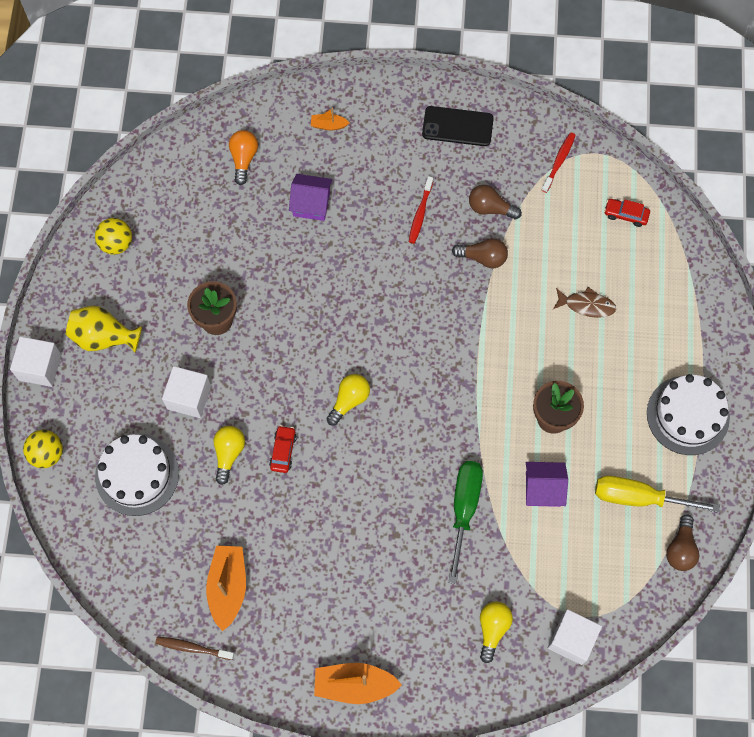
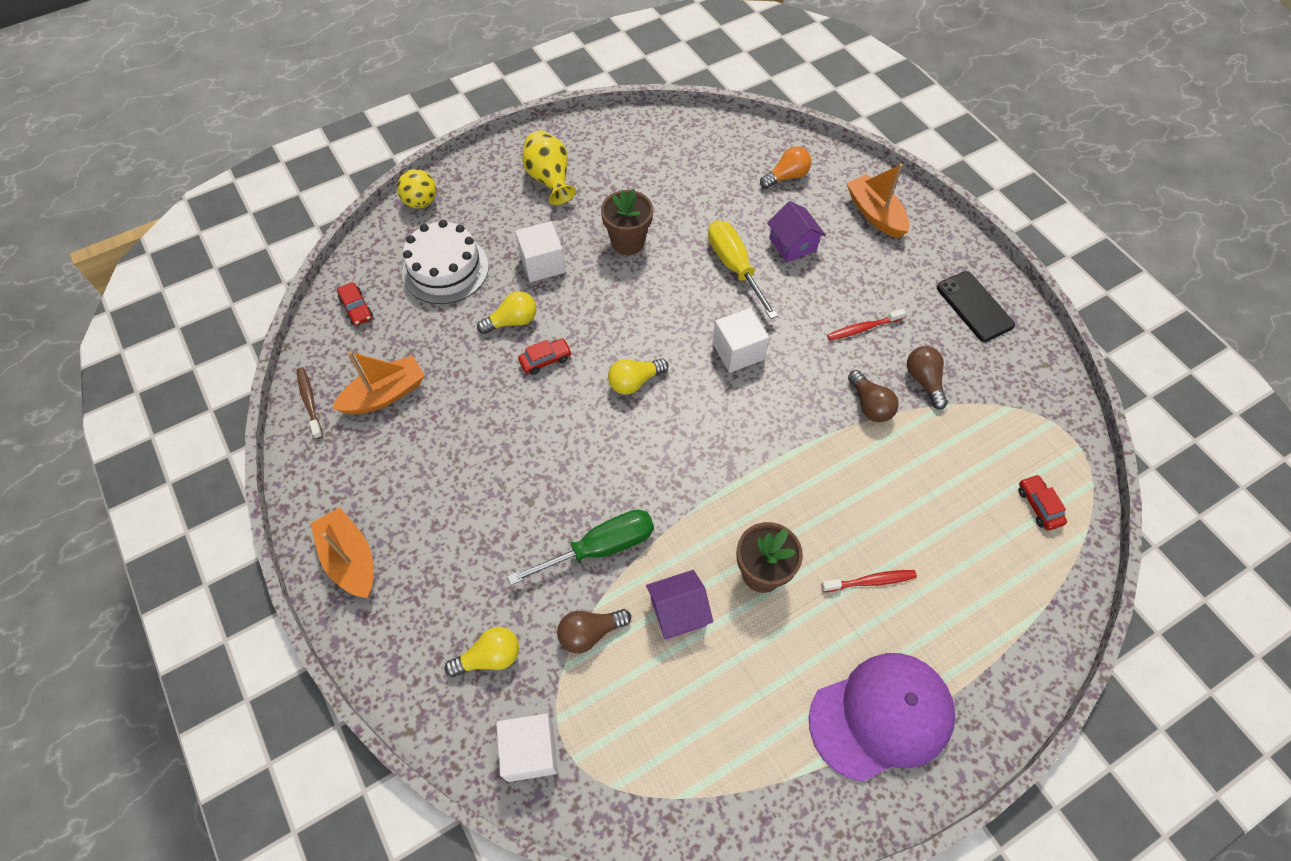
camera: 55 degrees right, 10 degrees down
(40, 367) = (492, 157): white cube -> white cube (738, 351)
(116, 243) = (636, 142): yellow ball -> none
(125, 565) = (356, 308): none -> red car
(328, 125) = (875, 214): orange boat -> orange boat, size x1.95
(349, 400) = (634, 382): yellow light bulb -> yellow light bulb turned 150 degrees clockwise
(543, 489) = (678, 612): purple house -> purple house turned 75 degrees counterclockwise
(559, 162) = (1029, 410): red toothbrush -> red toothbrush (870, 581)
(586, 305) = (909, 529): brown fish -> none
(639, 497) = (744, 722): yellow screwdriver -> yellow screwdriver (734, 267)
(680, 549) = (720, 812): brown light bulb -> brown light bulb (590, 633)
(687, 415) = (881, 716): white cake -> purple cap

